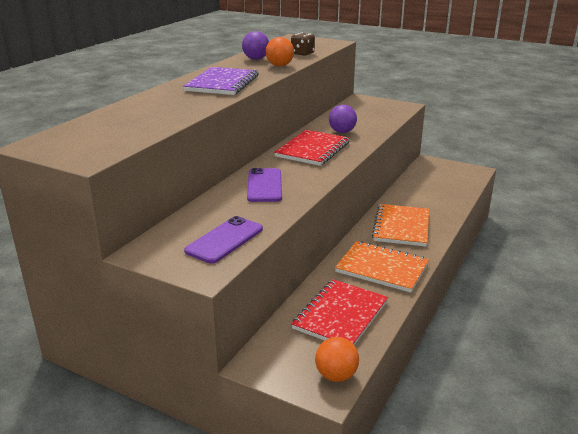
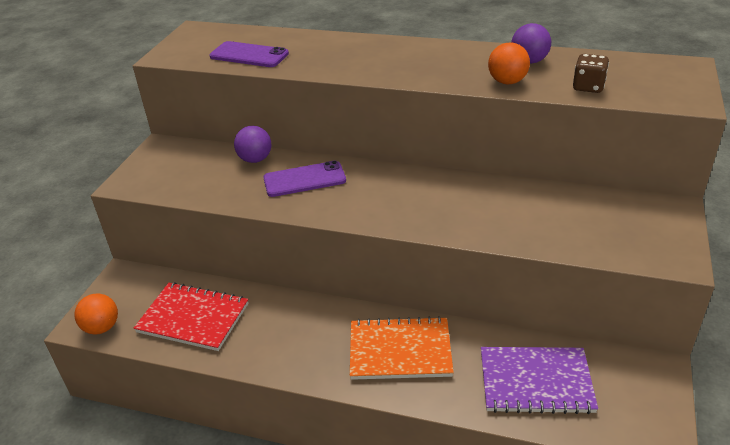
camera: 80 degrees right, 10 degrees up
(222, 83) = (403, 63): purple notebook -> purple notebook (536, 382)
(224, 240) = (182, 180): purple phone -> purple phone (249, 55)
(313, 149) = (423, 195): red notebook -> none
(342, 132) = (503, 209): purple ball -> purple ball (255, 159)
(382, 268) = (289, 341): orange notebook -> none

